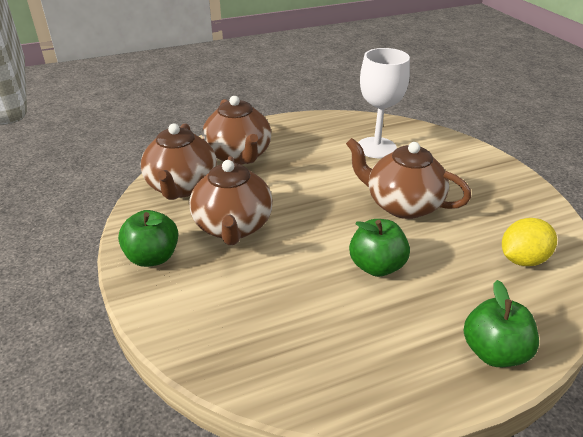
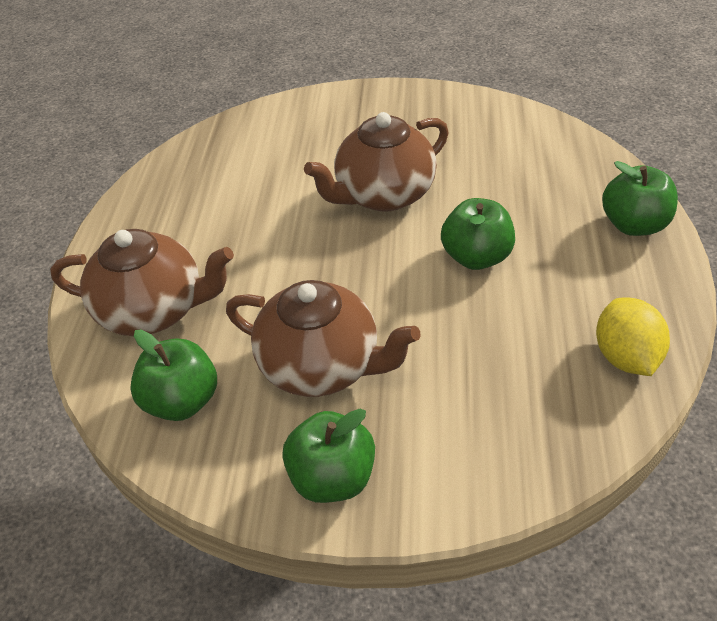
camera: 60 degrees left, 10 degrees up
(182, 187) = (182, 401): brown teapot -> green apple
(376, 148) = (253, 169): white goblet -> none
(522, 259) = (523, 150): yellow lemon -> yellow lemon (625, 356)

